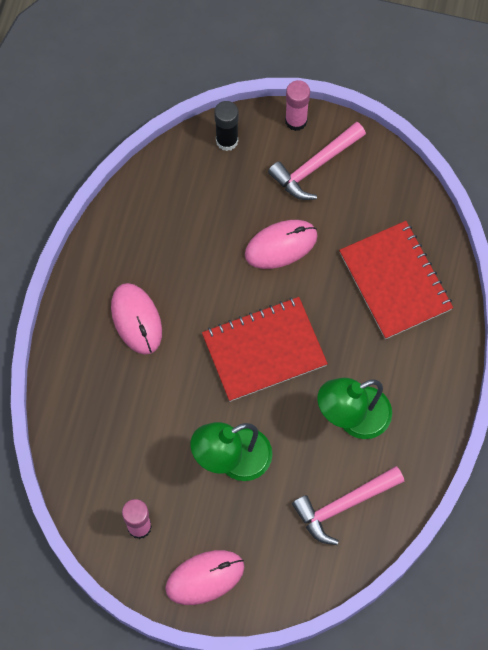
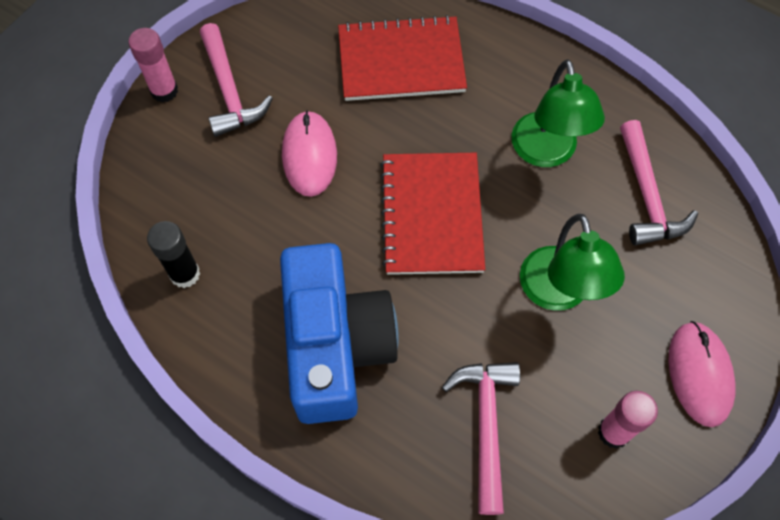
camera: 70 degrees left, 5 degrees down
(113, 439) = (486, 426): none -> pink hammer
(136, 319) = (335, 345): pink mouse -> blue camera
(227, 140) = (150, 168): black glue stick -> black glue stick (185, 274)

